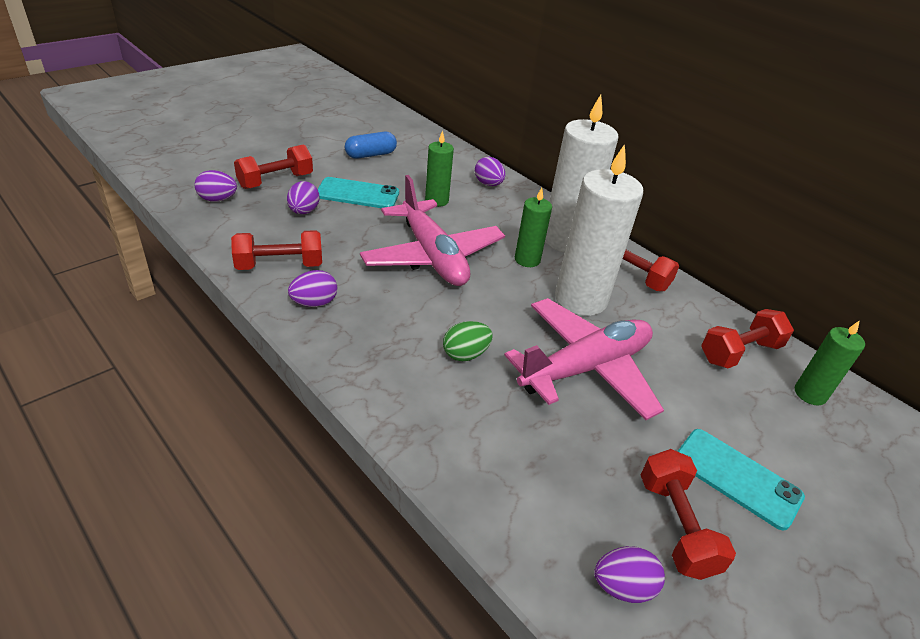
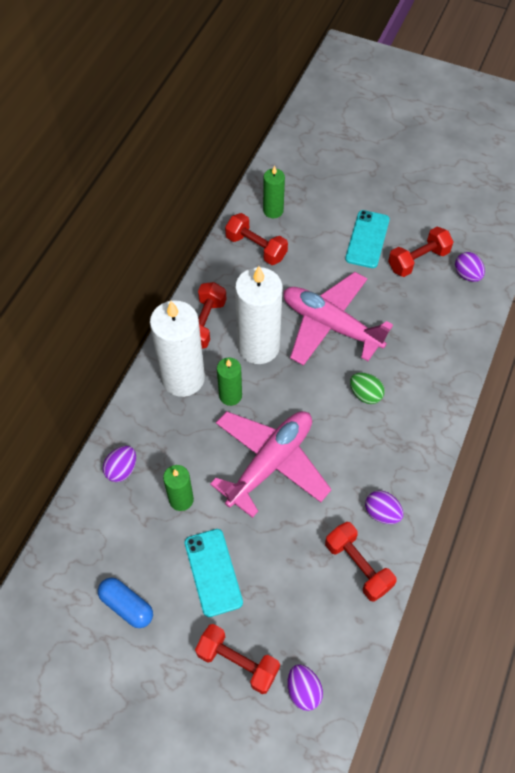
camera: 110 degrees left, 20 degrees up
(303, 211) = (272, 600): purple egg -> none

